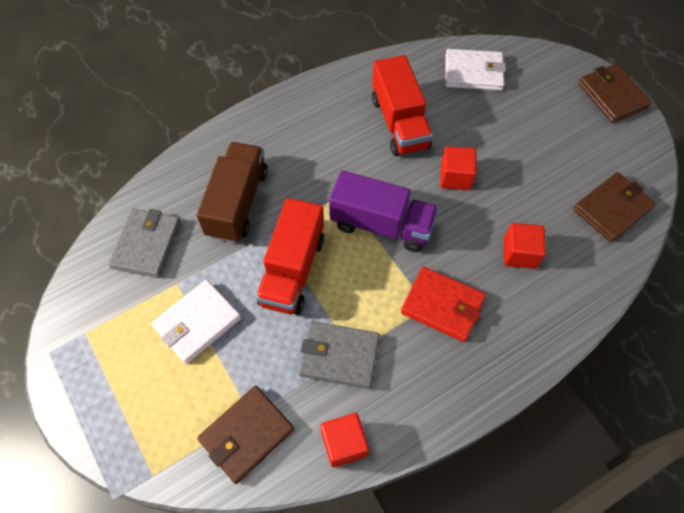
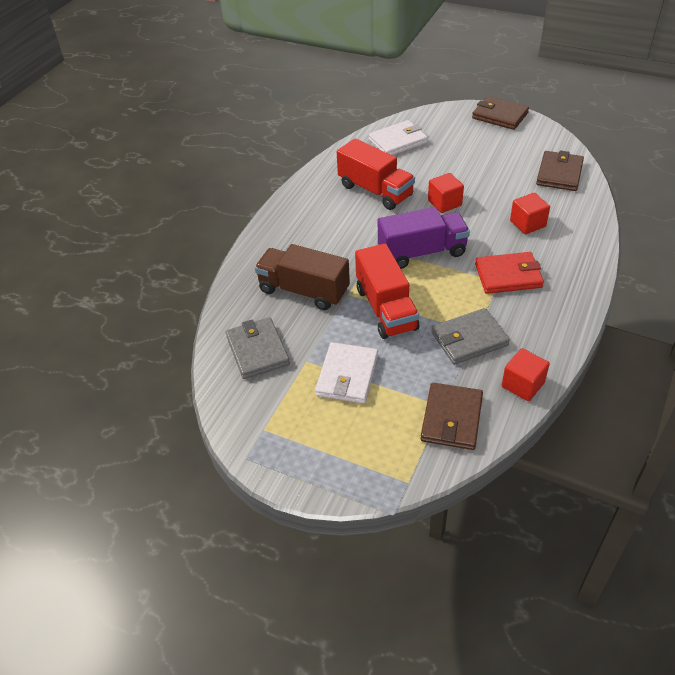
camera: 30 degrees left, 15 degrees down
(237, 203) = (304, 291): brown truck -> brown truck turned 45 degrees counterclockwise

